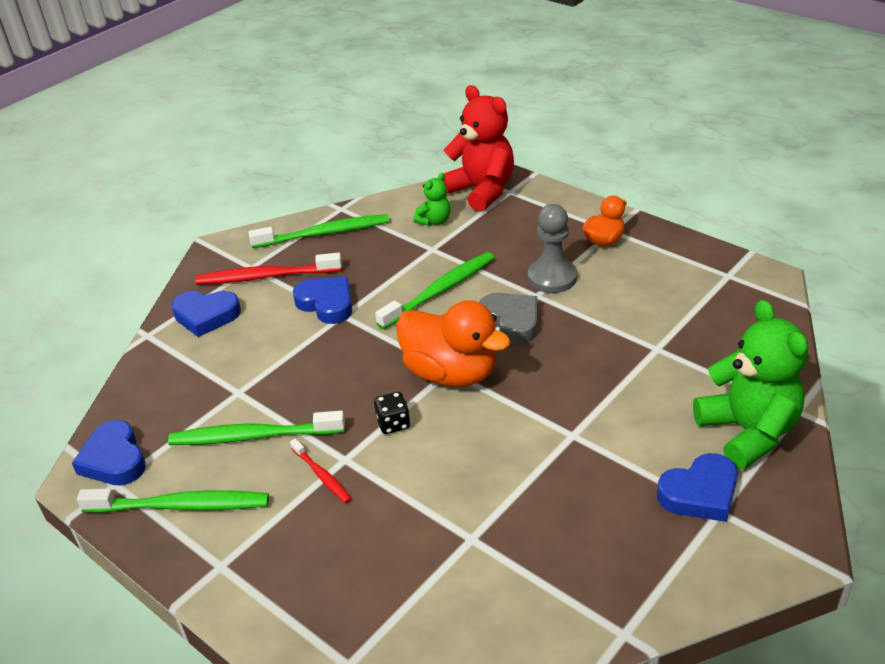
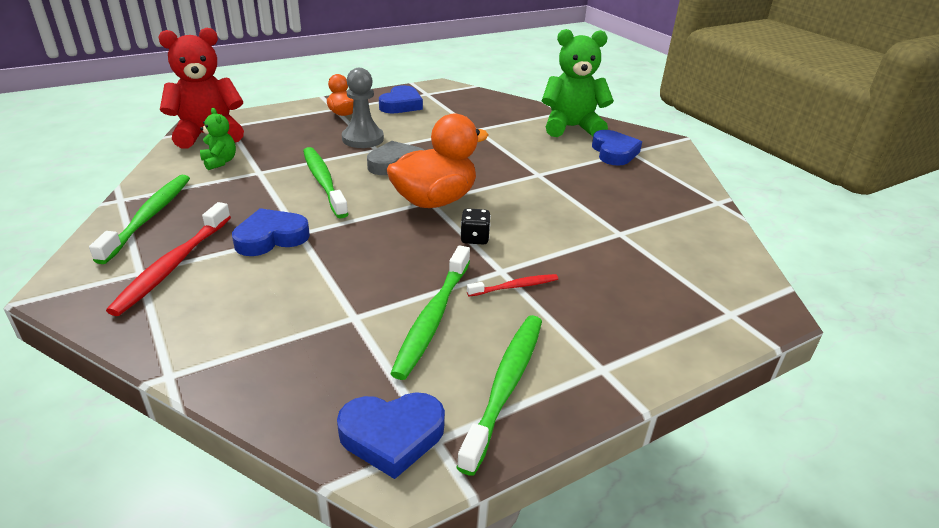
camera: 75 degrees left, 5 degrees down
(206, 316) = (191, 319): blue heart -> blue heart (401, 105)

